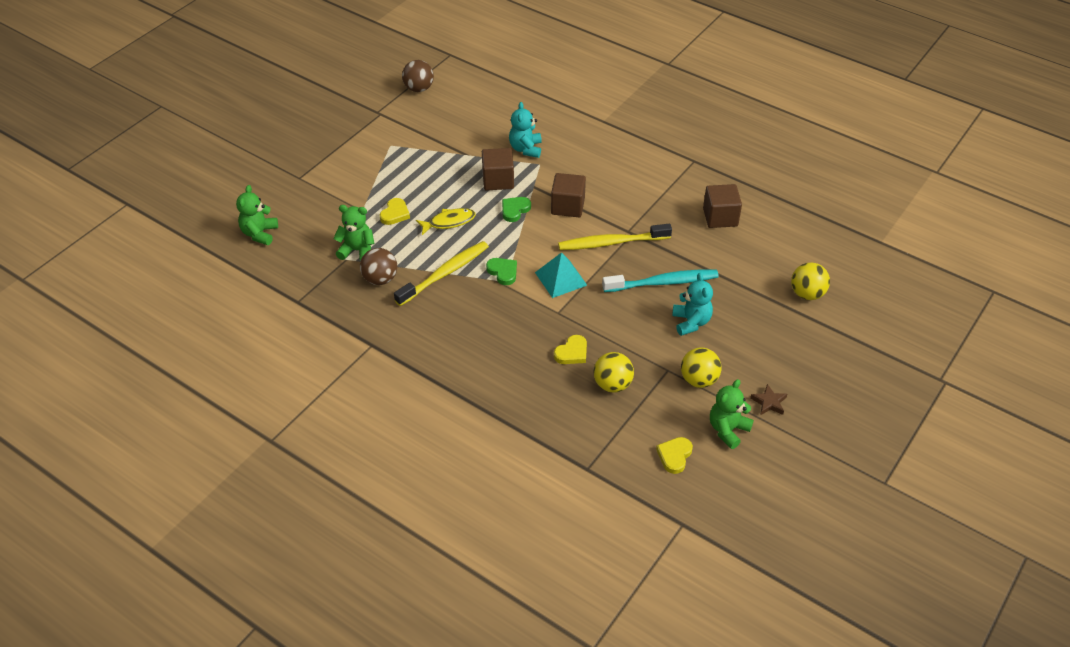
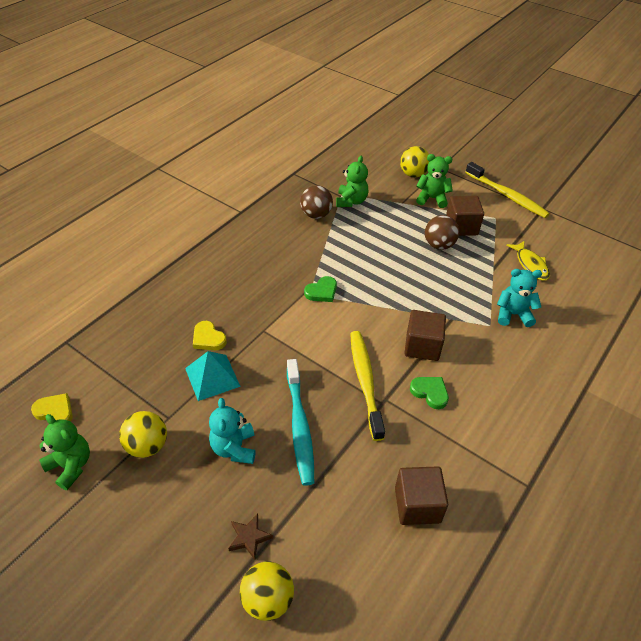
camera: 90 degrees right, 0 degrees up
(259, 234) = (370, 152): green teddy bear -> green teddy bear (432, 198)
(395, 214) = (399, 222): yellow heart -> none
(419, 88) = (590, 235): brown ball -> brown ball (439, 245)
(445, 273) = (321, 253): yellow toothbrush -> yellow toothbrush (507, 196)
(449, 222) = (390, 255): yellow fish -> yellow fish (530, 265)
(498, 180) = (456, 291): brown cube -> brown cube (461, 227)
(515, 210) = (412, 302): green heart -> green heart (430, 392)
(560, 278) = (310, 335): turquoise pyramid -> turquoise pyramid (212, 377)
(612, 384) = (160, 368): yellow ball -> yellow ball (413, 174)
(691, 322) = (234, 448): turquoise teddy bear -> turquoise teddy bear turned 90 degrees clockwise
(769, 402) = (96, 516): brown star -> brown star (249, 537)

